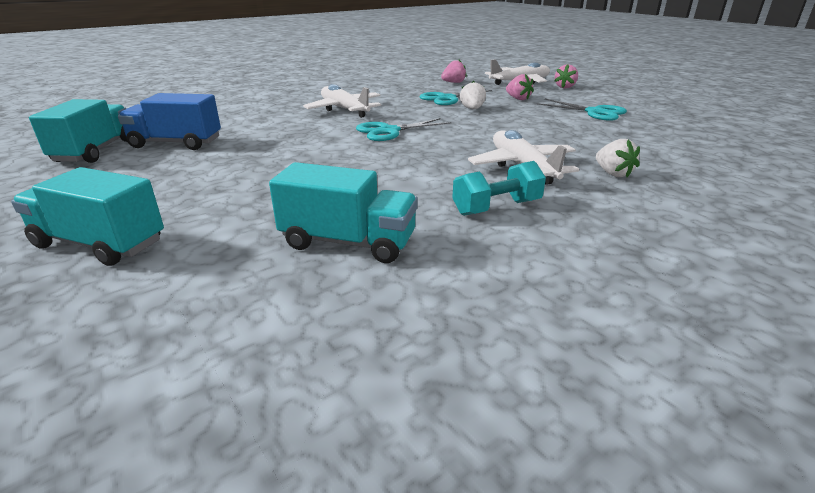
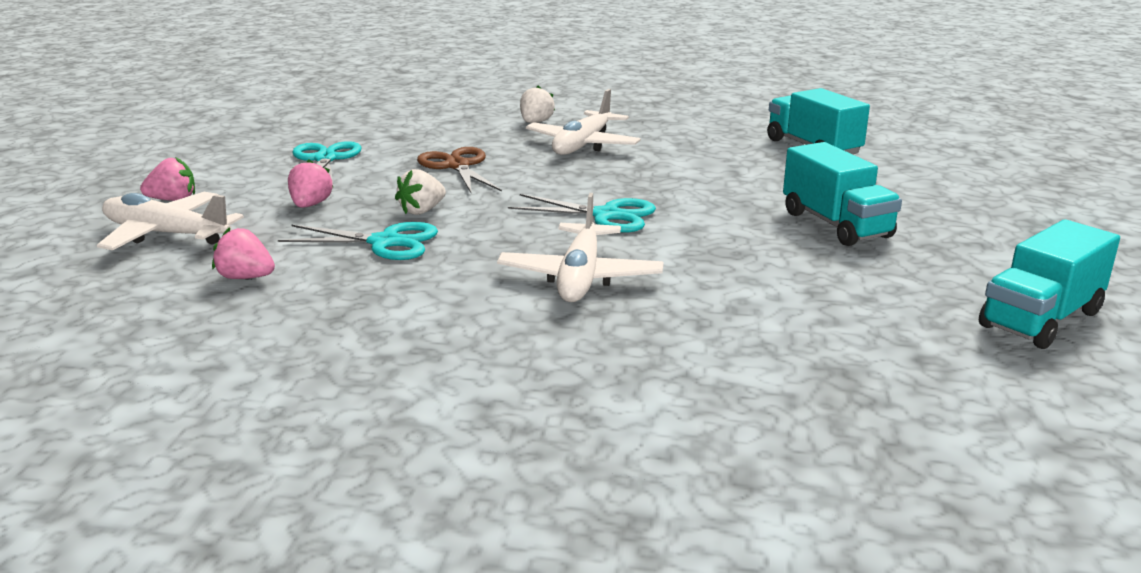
camera: 135 degrees left, 5 degrees down
(100, 244) = (1002, 196): turquoise truck -> turquoise truck (836, 225)
(176, 143) = (910, 293): blue truck -> none
(496, 207) = (677, 133): turquoise dumbbell -> none
(533, 129) = (457, 166): none -> brown scissors

